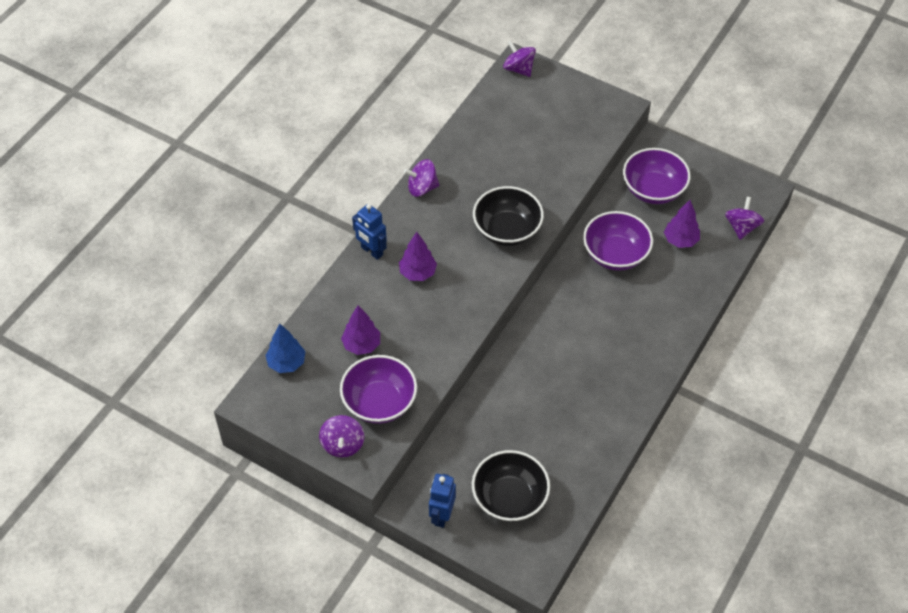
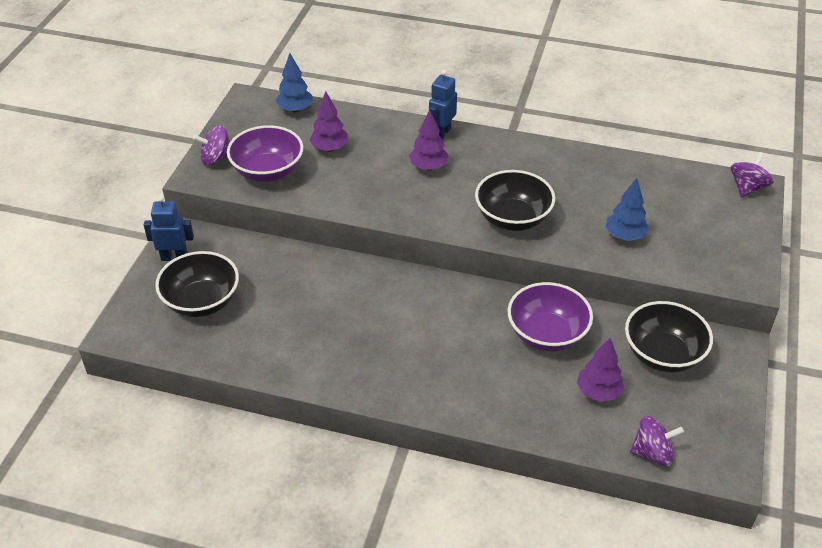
camera: 75 degrees right, 10 degrees down
(422, 188) = (537, 150): purple spinning top -> none
(551, 163) = (624, 236): none -> blue tree
(653, 190) = (663, 354): purple bowl -> black bowl

